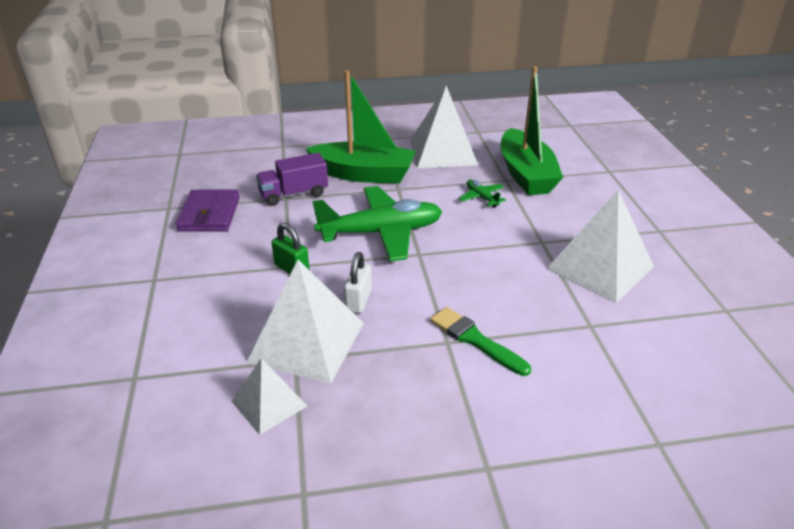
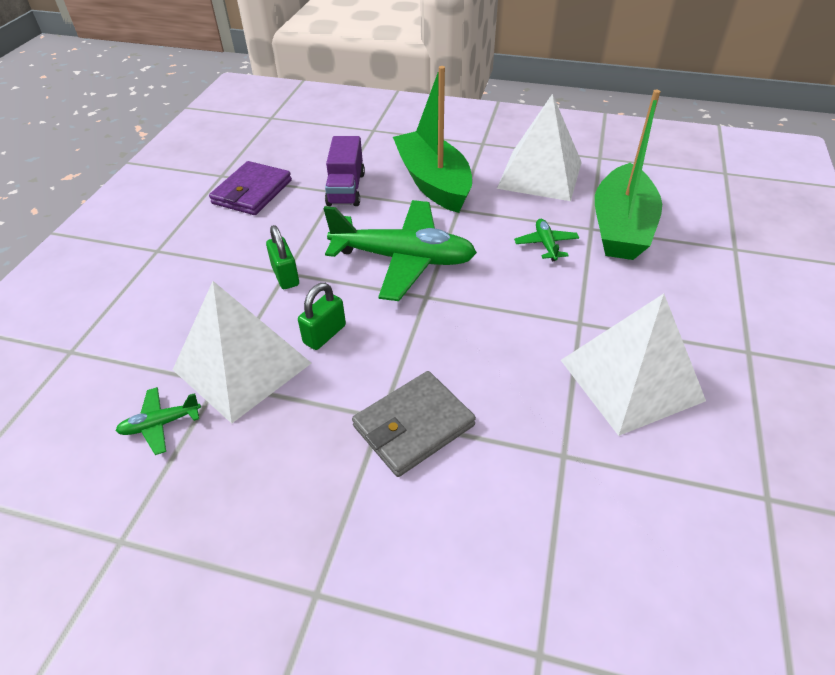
camera: 25 degrees right, 10 degrees up
(269, 403) = (160, 424): white pyramid -> green plane
(294, 194) = (346, 189): purple truck -> purple truck turned 90 degrees counterclockwise
(358, 300) = (324, 334): white padlock -> green padlock
(364, 174) = (433, 182): green boat -> green boat turned 150 degrees counterclockwise
(475, 340) = (413, 426): green brush -> grey wallet

